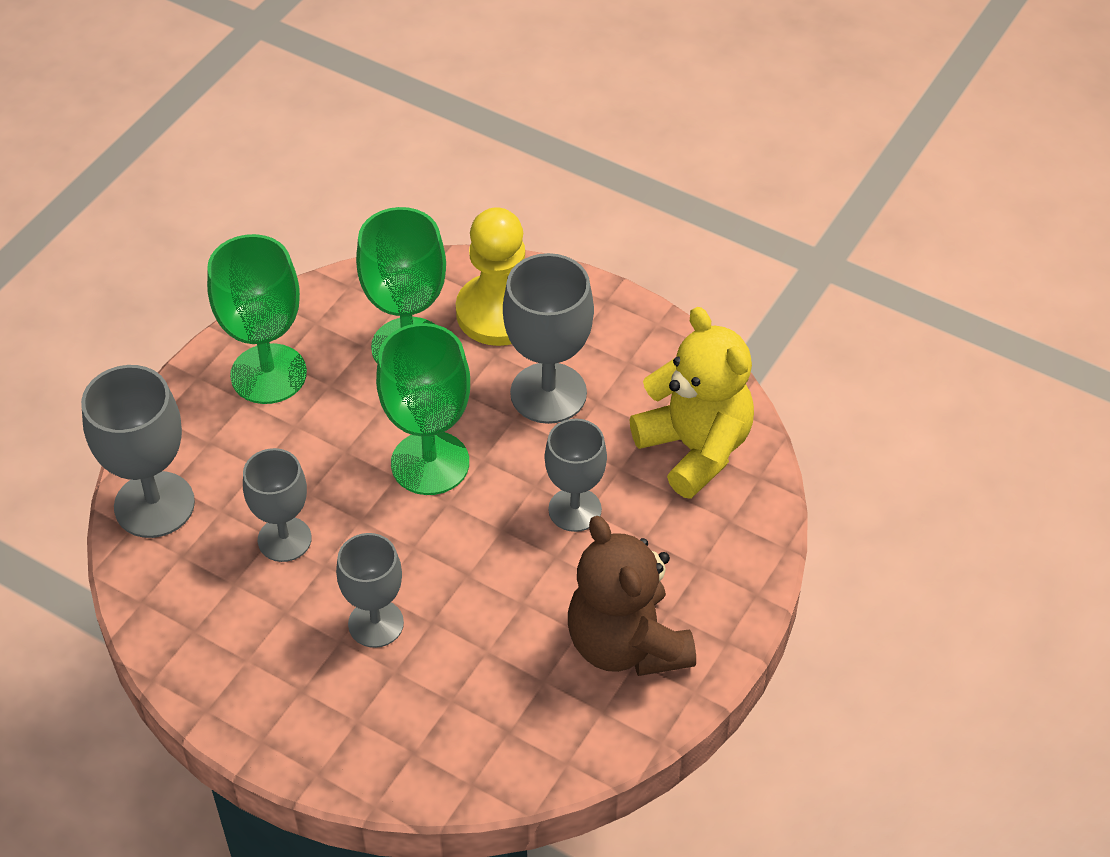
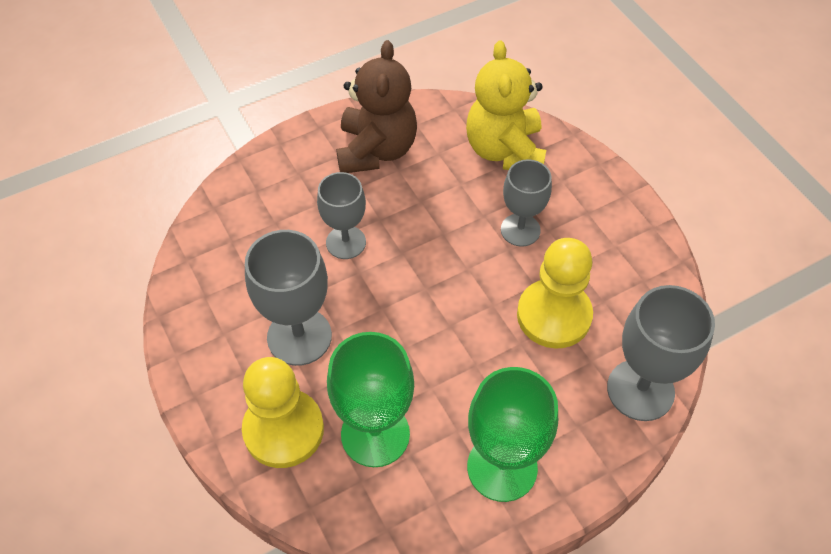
camera: 150 degrees left, 5 degrees up
(284, 539) = (554, 315): grey goblet -> yellow pawn
(430, 463) = (420, 323): green goblet -> none
(695, 448) = (236, 245): yellow teddy bear -> yellow teddy bear (505, 151)

